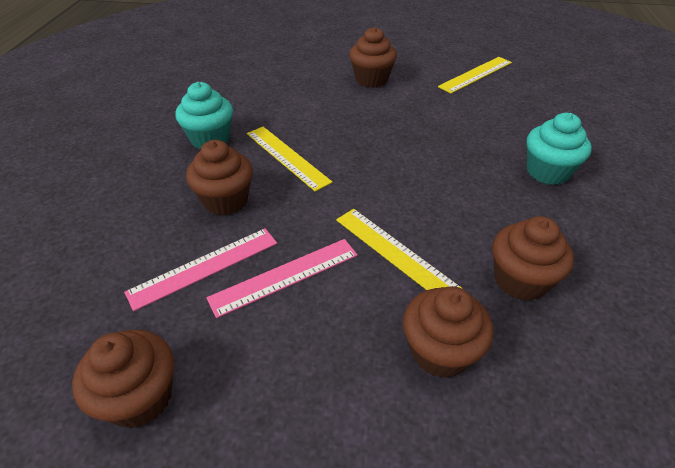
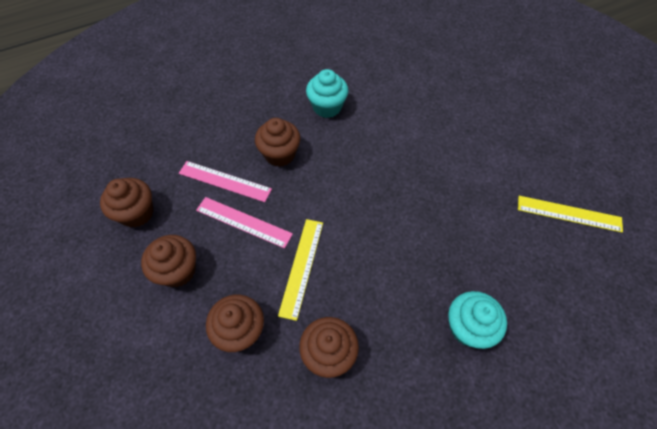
camera: 55 degrees right, 15 degrees up
(287, 157) = (343, 156): yellow ruler -> none
(371, 79) = (482, 147): brown cupcake -> brown cupcake (178, 270)

